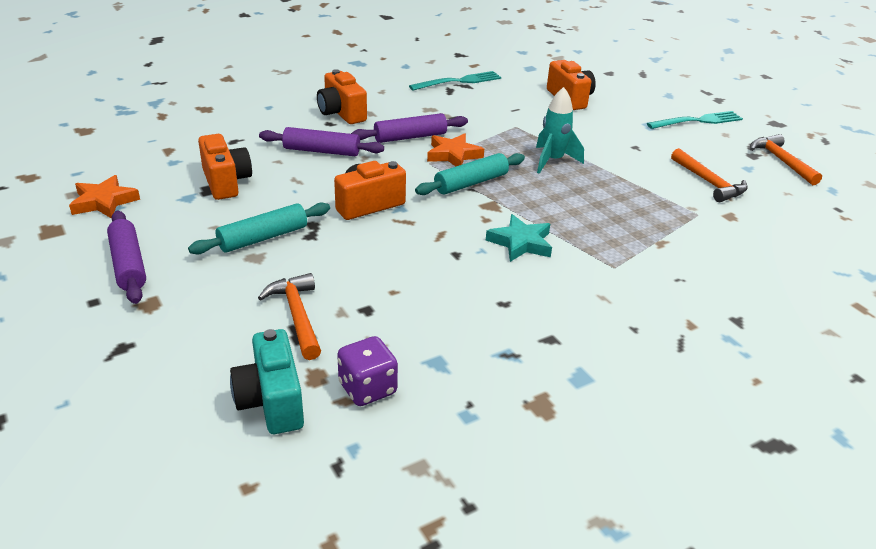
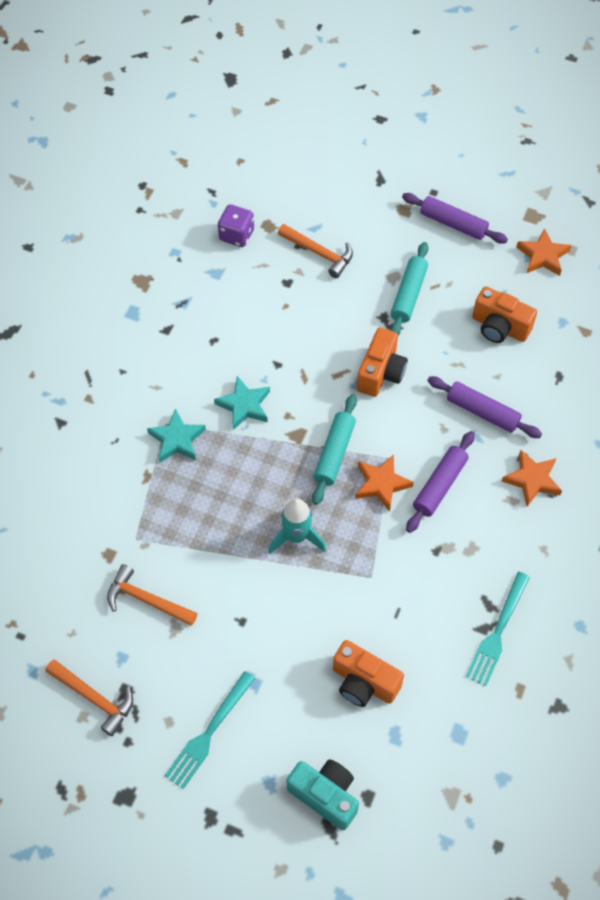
camera: 145 degrees right, 25 degrees up
(271, 401) = (274, 200): turquoise camera -> turquoise camera (325, 795)
(321, 151) = (482, 412): purple rolling pin -> purple rolling pin turned 60 degrees clockwise
(341, 113) = (532, 480): orange camera -> orange star
(611, 251) = (177, 439): none -> turquoise star

